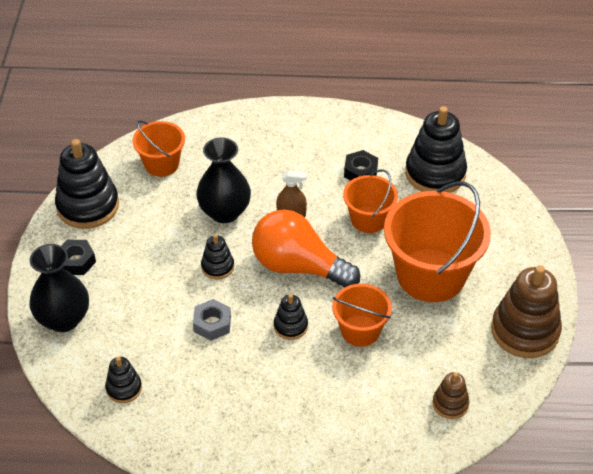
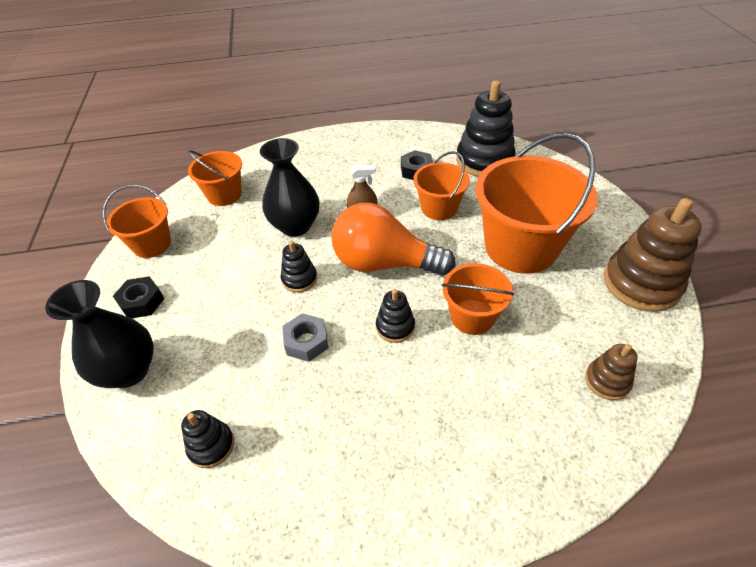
camera: 10 degrees left, 0 degrees up
(88, 206) = (152, 244): black stacking toy -> orange bucket

